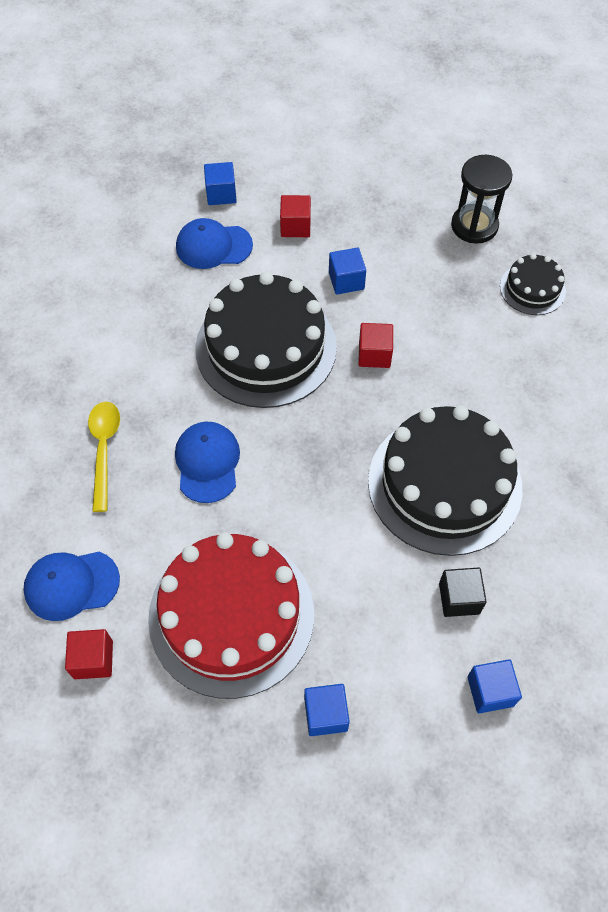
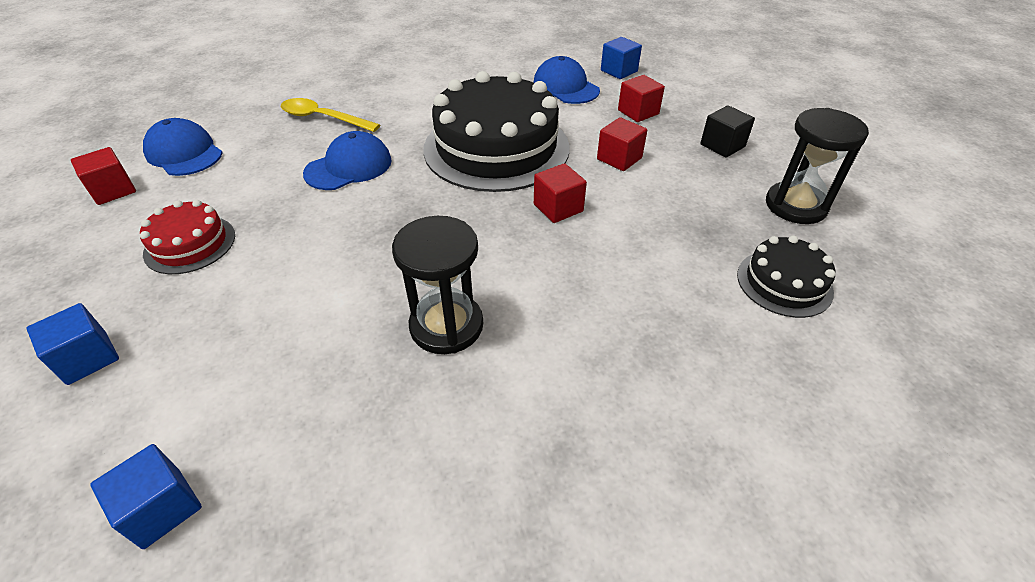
camera: 55 degrees right, 15 degrees down
(104, 450) = (323, 118): yellow spoon -> yellow spoon turned 120 degrees counterclockwise
(231, 615) = (190, 244): red cake -> red cake, size x0.48
(346, 281) = (619, 158): blue cube -> red cube
(444, 484) = (446, 326): black cake -> black hourglass
(459, 598) = (294, 409): black cube -> black cube (722, 145)

